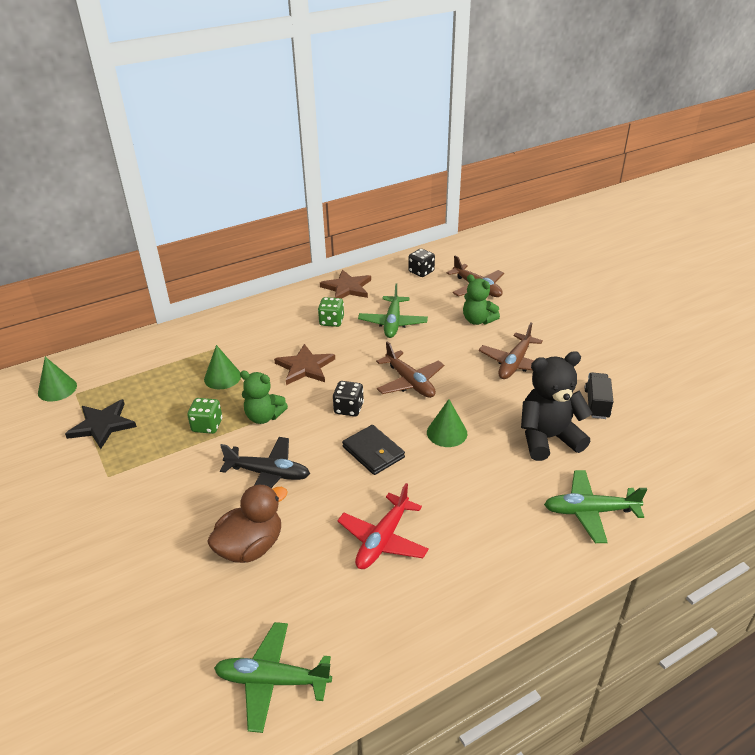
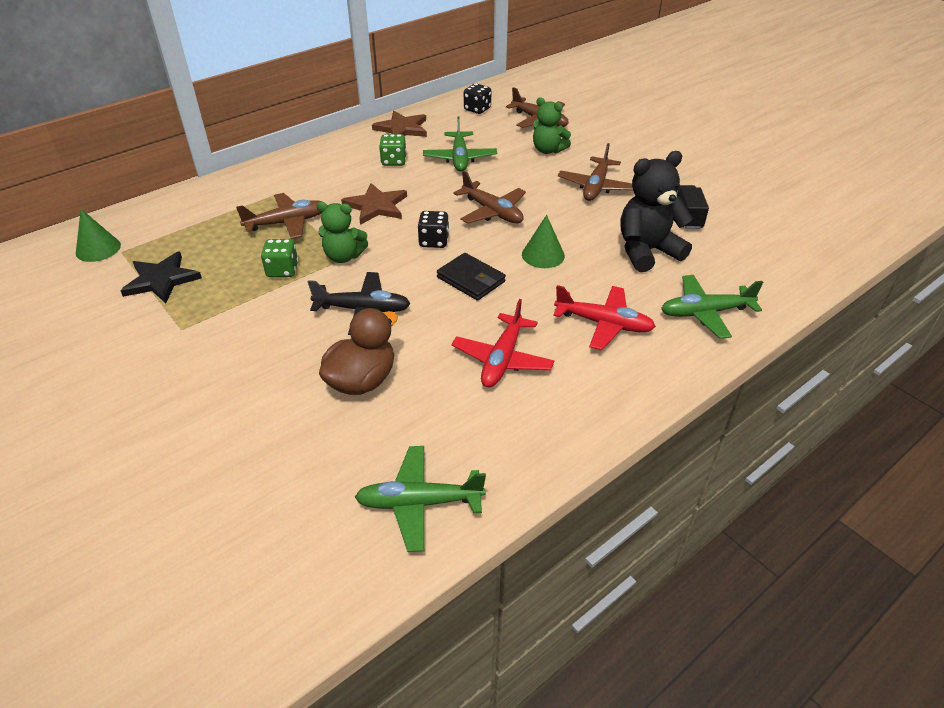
camera: 10 degrees left, 5 degrees up
(222, 377) = (287, 223): green cone -> brown plane
(487, 513) = (604, 324): none -> red plane

